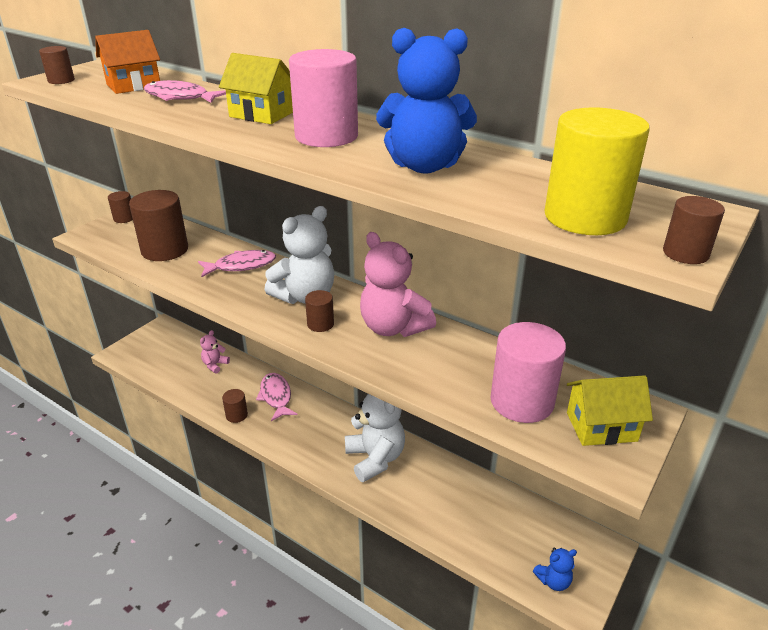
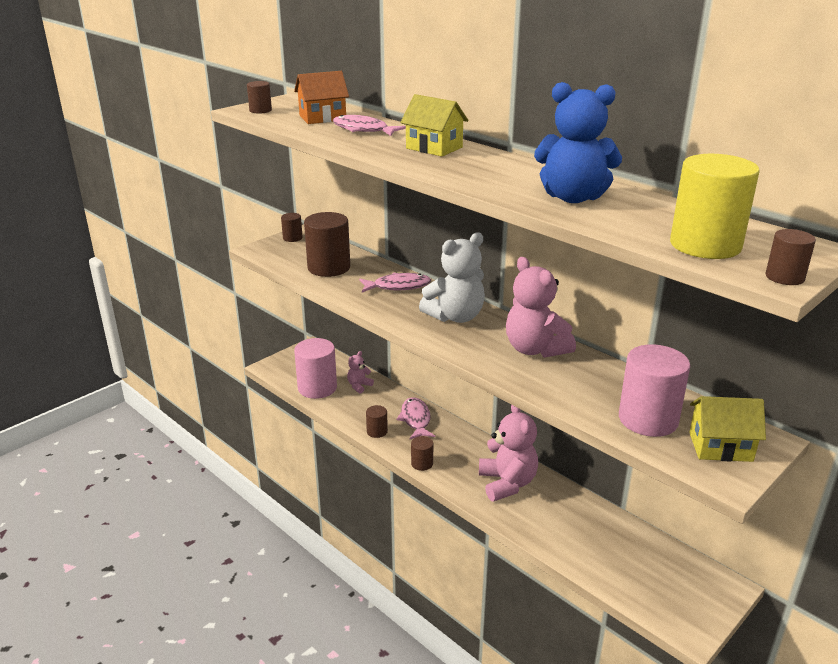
camera: 10 degrees right, 5 degrees down
(320, 324) = (467, 340): brown cylinder -> brown cylinder (422, 463)
(326, 136) = (490, 169): pink cylinder -> pink cylinder (317, 388)
(375, 458) = (507, 483): white teddy bear -> pink teddy bear
(553, 581) = (671, 607): blue teddy bear -> none

